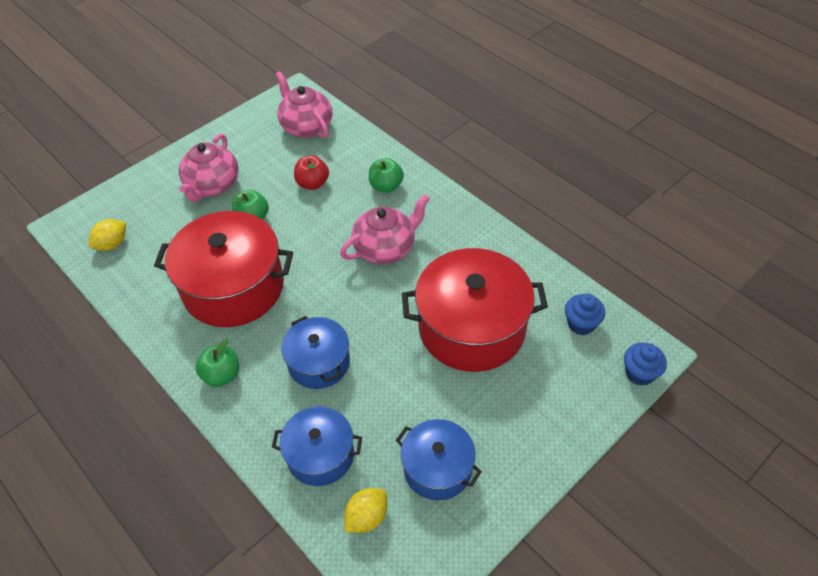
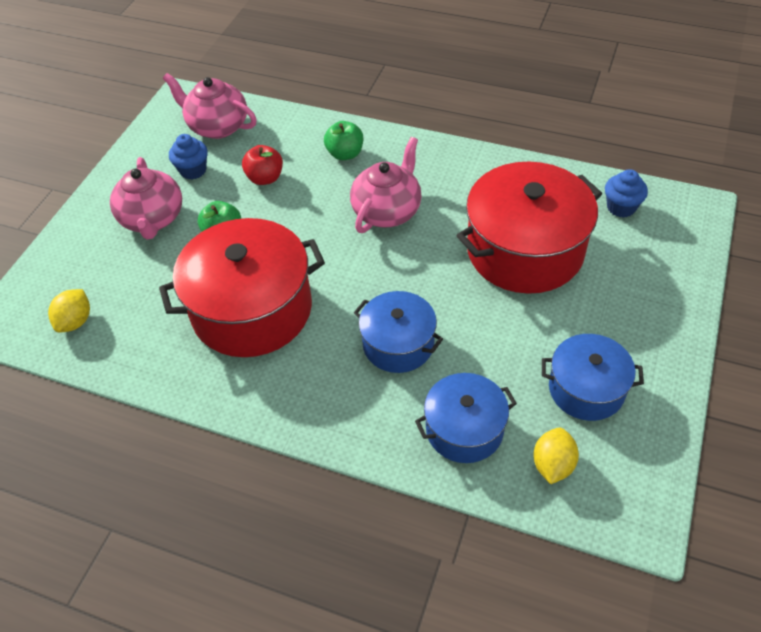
camera: 25 degrees left, 0 degrees up
(222, 375) = (303, 400): green apple -> none
(639, 373) = (701, 229): blue cupcake -> blue cupcake (193, 170)

